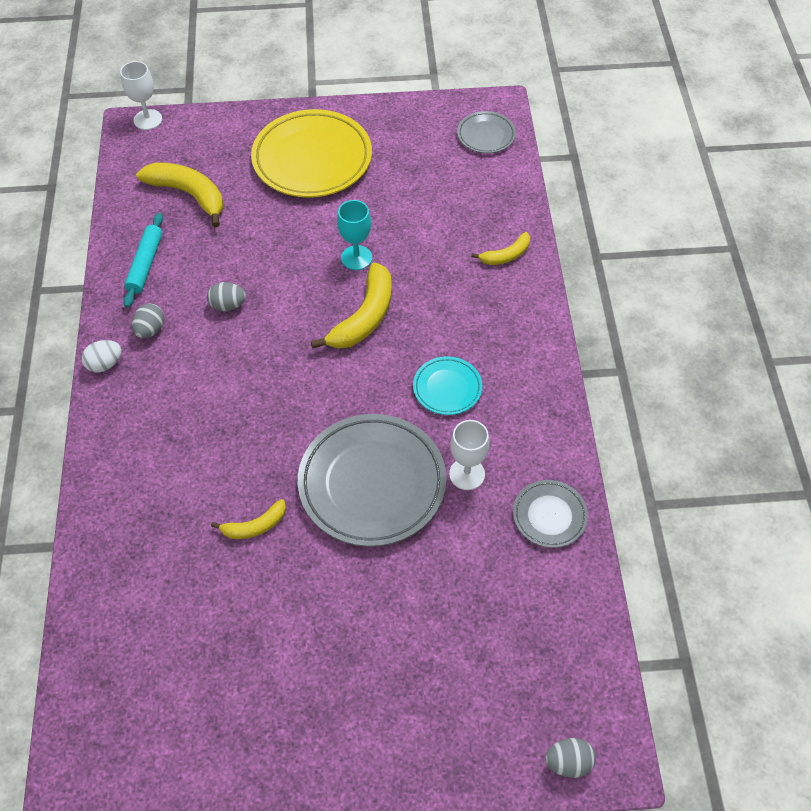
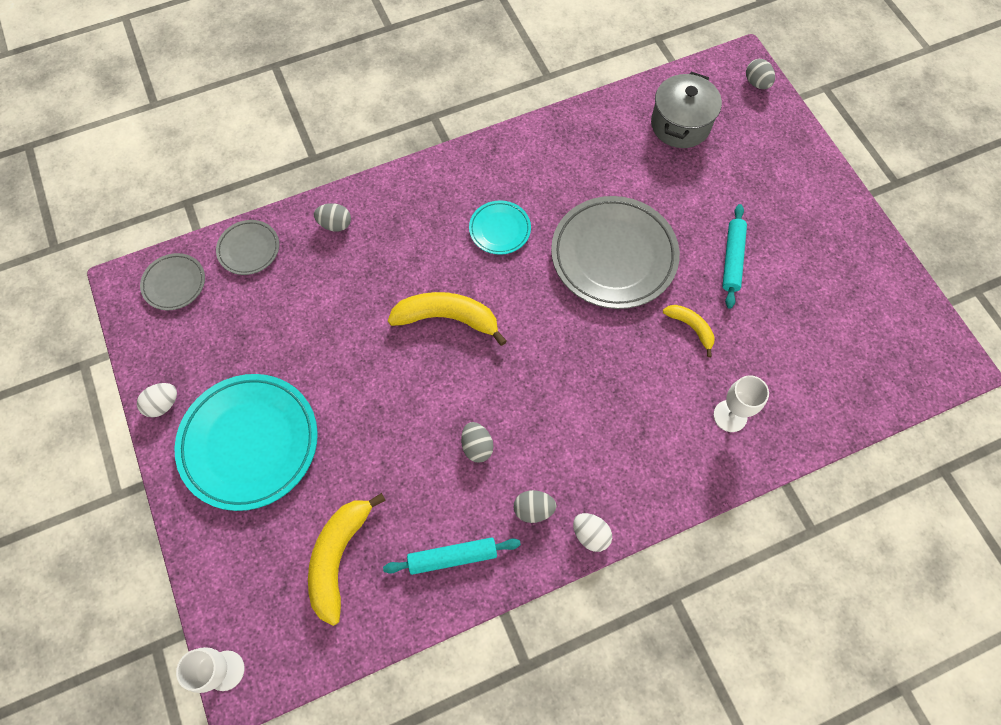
camera: 110 degrees left, 10 degrees up
(312, 159) = (249, 443): yellow plate -> turquoise plate
(316, 605) = (732, 259): none -> turquoise rolling pin
(356, 258) = (377, 350): turquoise goblet -> none
(373, 114) = (163, 404): none -> white egg
(467, 474) = (575, 193): white goblet -> white goblet (730, 416)
(506, 255) = (335, 224): yellow banana -> grey egg
(528, 628) = (680, 125): none -> grey pot
(549, 515) = (587, 132): grey plate -> grey plate (249, 249)

